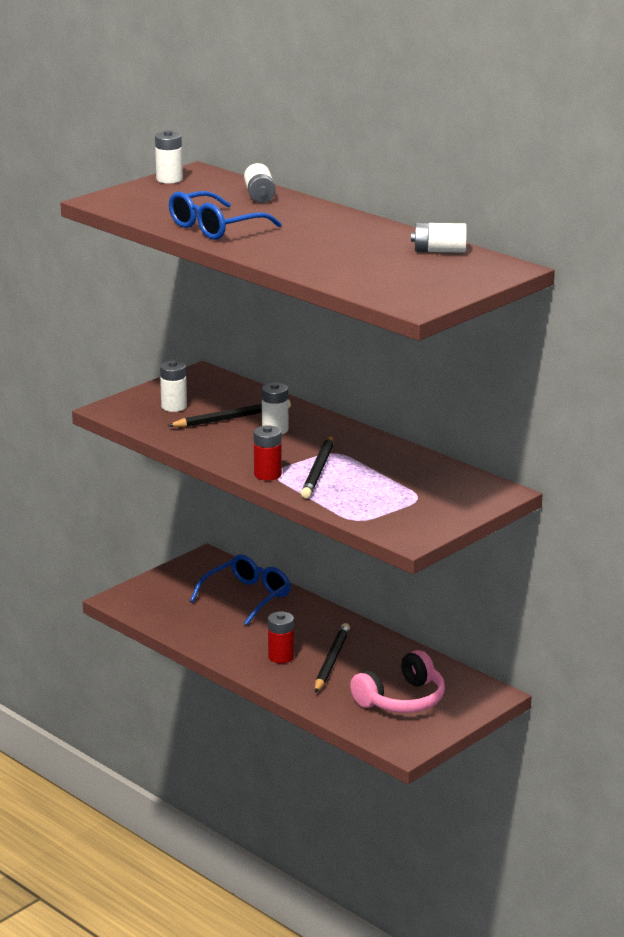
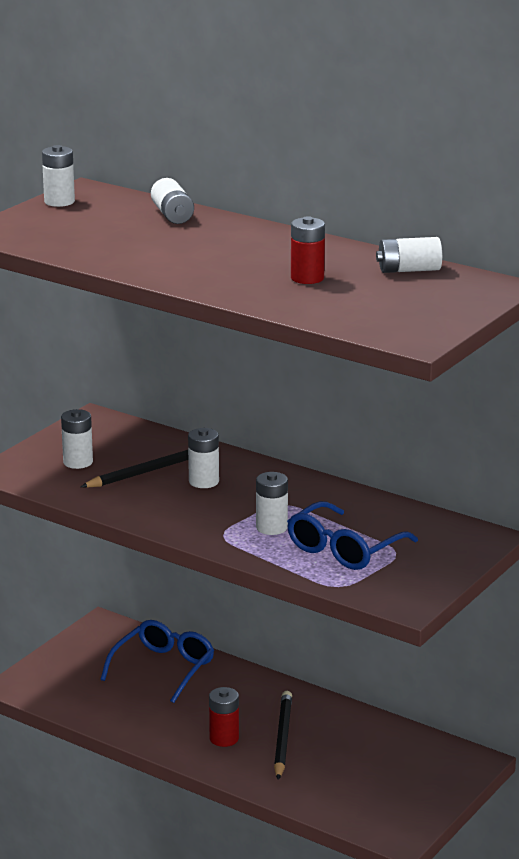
camera: 10 degrees left, 0 degrees up
(215, 228) = (140, 258): blue glasses -> blue glasses (344, 549)
(267, 474) = (216, 538): red battery -> red battery (307, 278)
(318, 470) = (271, 527): black pencil -> white battery
(402, 700) = (376, 778): pink headphones -> none

